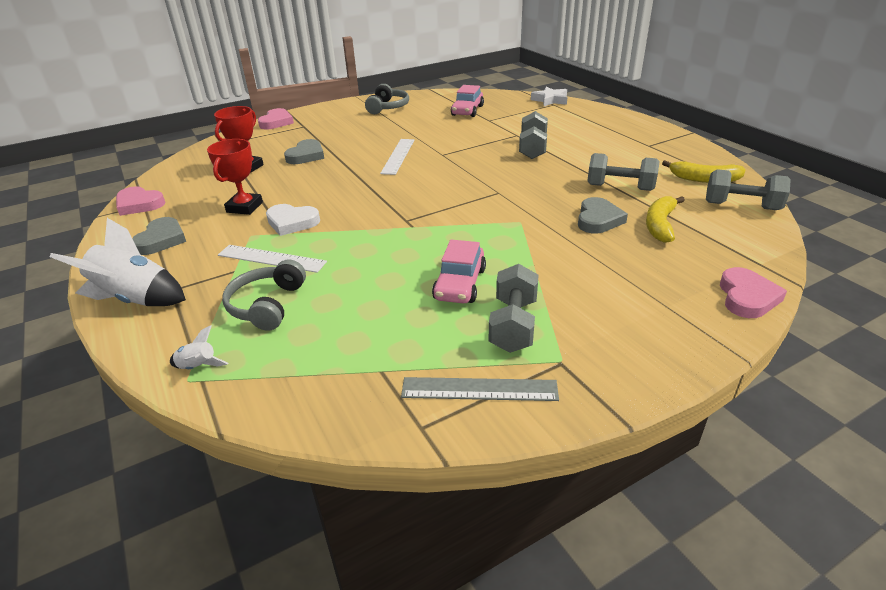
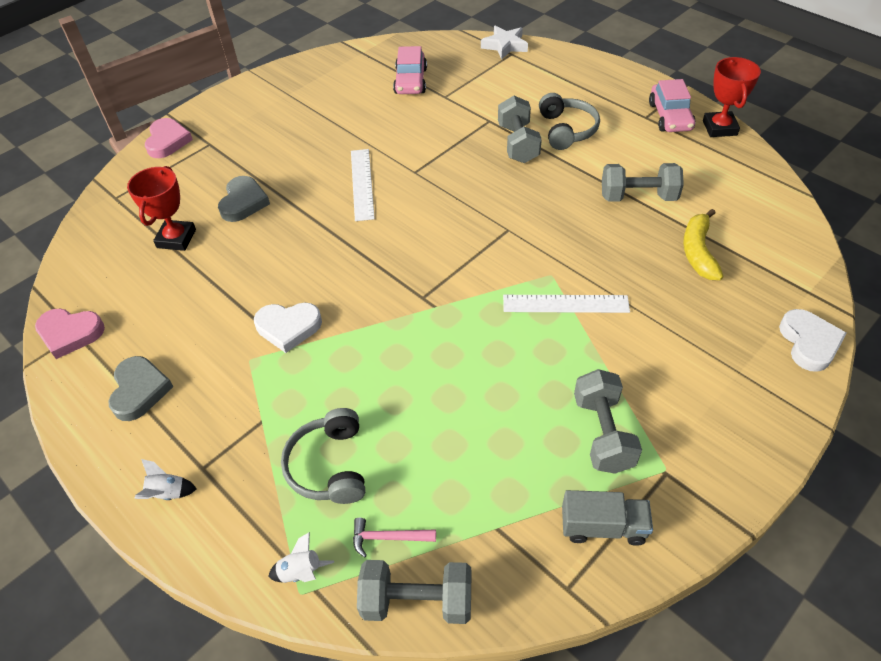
camera: 15 degrees left, 15 degrees up
(136, 299) = (168, 493): white rocket -> white rocket, size x0.44
(244, 207) = (214, 312): red trophy -> red trophy (719, 128)
(271, 258) = (295, 392): white ruler -> white ruler (565, 304)
(283, 359) = (388, 537): none -> pink hammer
(388, 107) = (304, 88): grey headphones -> grey headphones (566, 130)
(460, 284) = (525, 386): pink car -> pink car (670, 117)
(479, 389) = (603, 526): grey ruler -> grey truck
(598, 219) = (632, 255): grey heart -> none
(704, 179) = (721, 167): yellow banana -> none
(741, 206) = (770, 206): grey dumbbell -> grey dumbbell (417, 601)
(747, 297) = (809, 342): pink heart -> white heart

